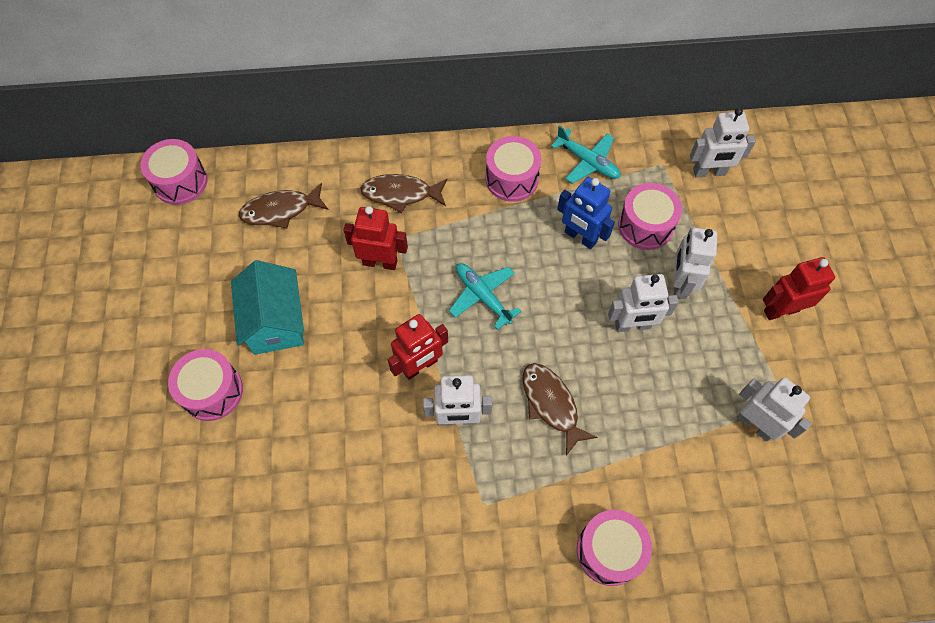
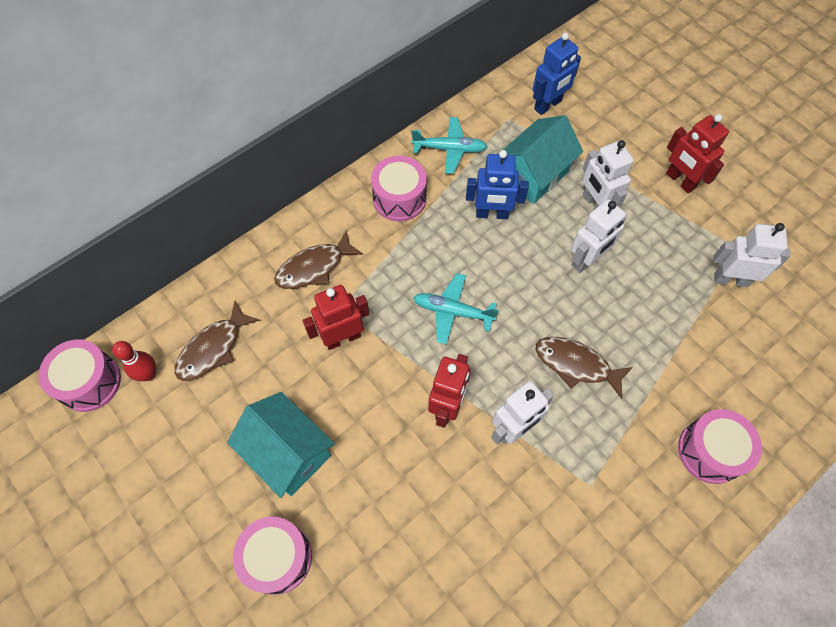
camera: 35 degrees left, 0 degrees up
(223, 201) = (149, 374): none -> red bowling pin
(645, 226) = (534, 175): pink drum -> turquoise house
(709, 172) = (548, 105): white robot -> blue robot
(781, 310) = (680, 181): red robot -> red robot turned 75 degrees counterclockwise

